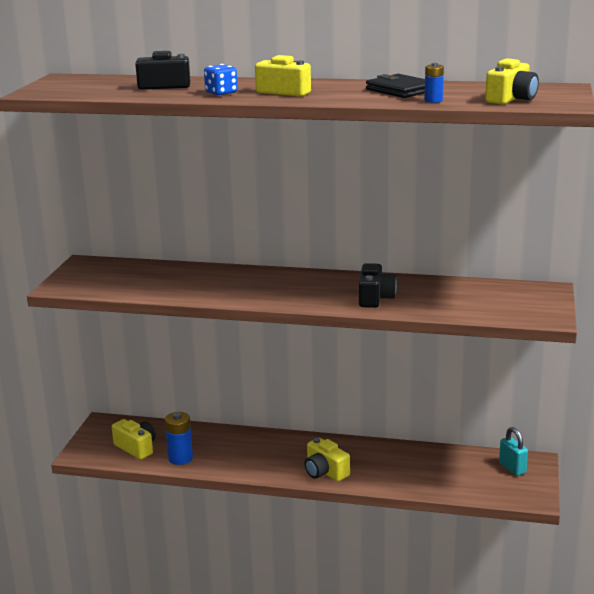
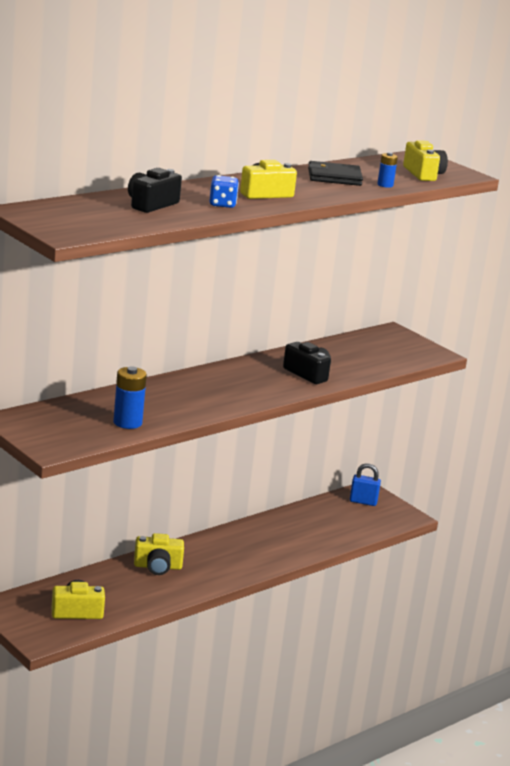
camera: 55 degrees left, 0 degrees up
(180, 458) = (130, 602): blue battery -> blue battery (127, 423)
(325, 471) = (255, 560): yellow camera -> yellow camera (157, 567)
(512, 468) = (363, 502): turquoise padlock -> blue padlock

